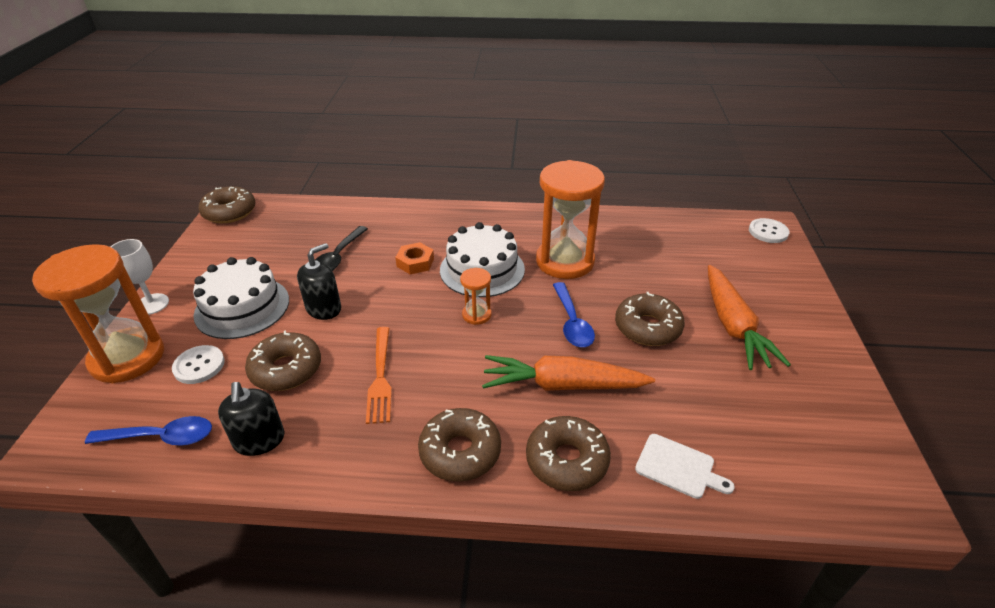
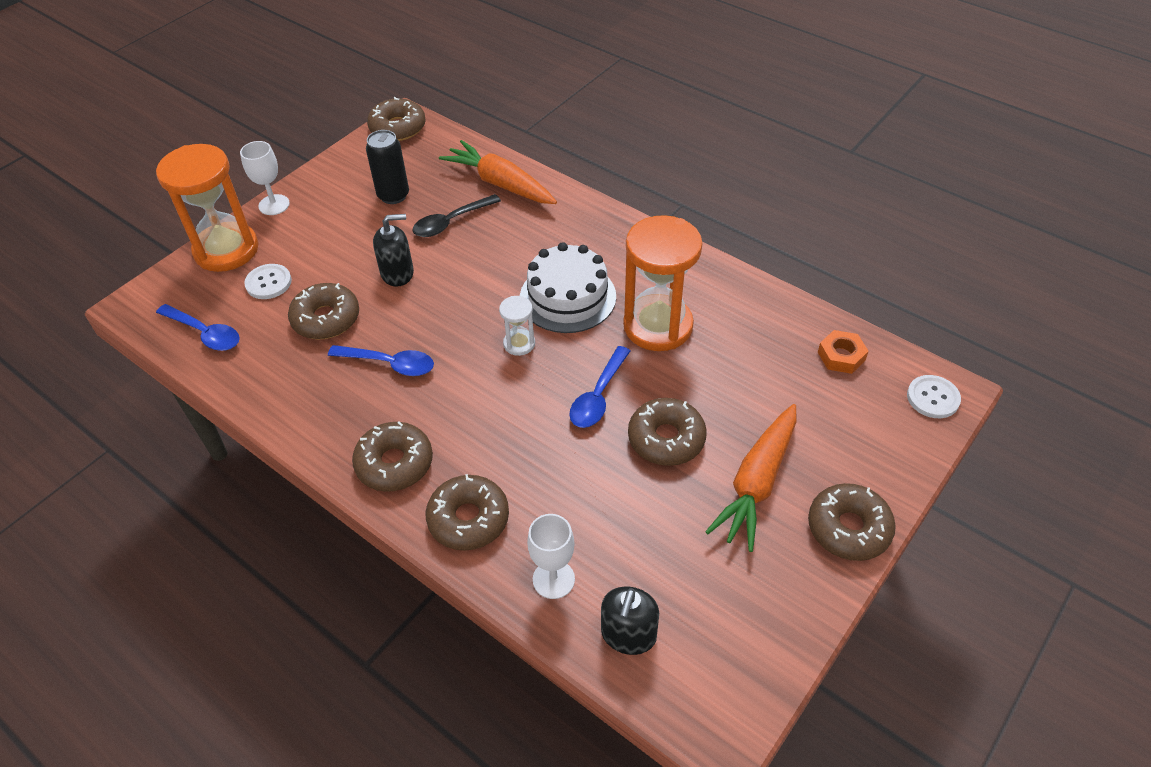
camera: 35 degrees right, 10 degrees up
(242, 307) = (336, 240): white cake -> none
(259, 440) = (264, 372): black soap dispenser -> black soap dispenser (628, 634)
(268, 257) = (393, 195): none -> black can
(380, 377) = (389, 364): orange fork -> blue spoon
(415, 262) = (513, 260): orange nut -> orange nut (841, 356)
(476, 315) = (519, 344): orange hourglass -> white hourglass
(562, 385) = (529, 452): orange carrot -> orange carrot (500, 184)
(678, 467) = (553, 579): white cutting board -> white goblet
(813, 325) = (848, 528): none -> brown donut

